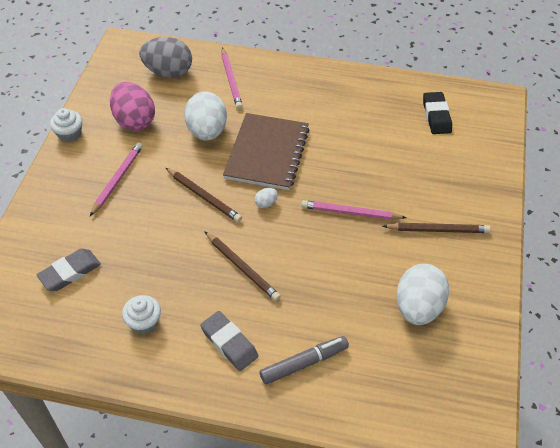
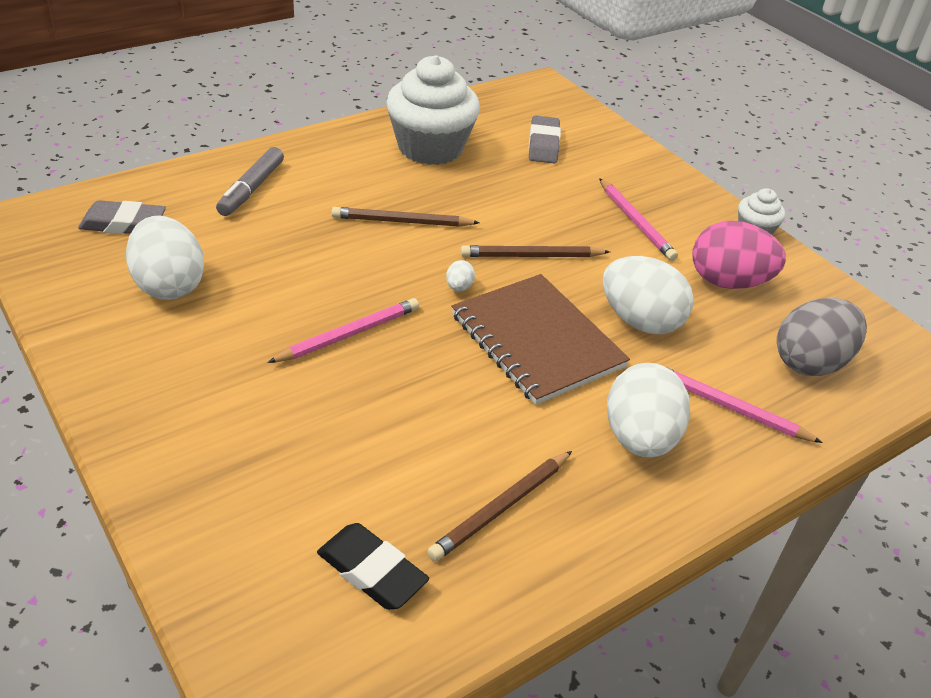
camera: 130 degrees right, 10 degrees down
(144, 322) = (430, 148): white cupcake -> white cupcake, size x2.11
(229, 343) = (338, 170): grey eraser -> grey eraser (123, 224)
(283, 93) = (639, 438): none -> white egg
(438, 230) = (211, 380): brown pencil -> brown pencil (501, 508)

